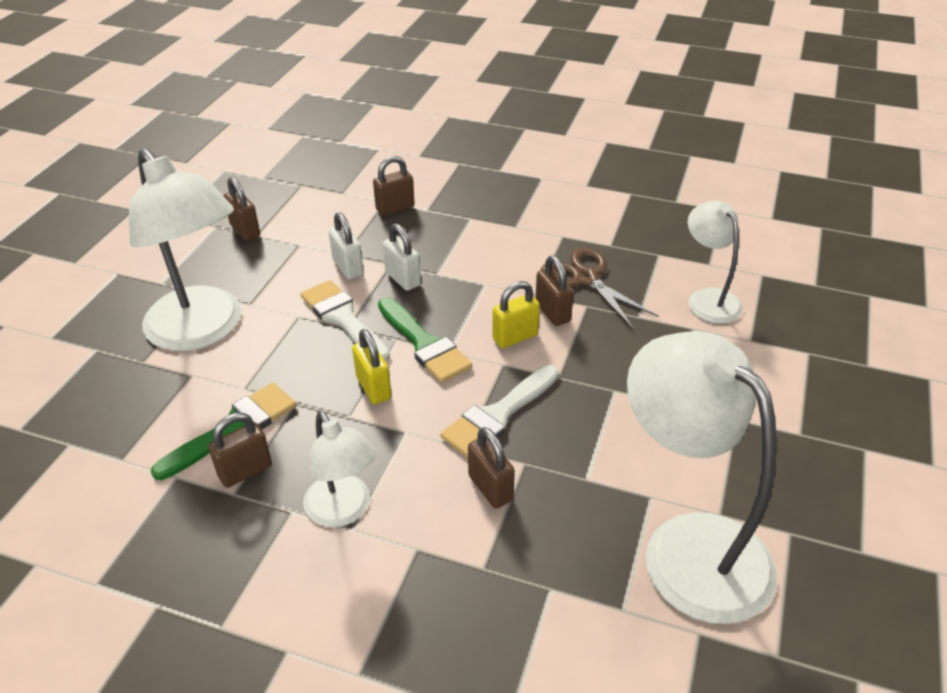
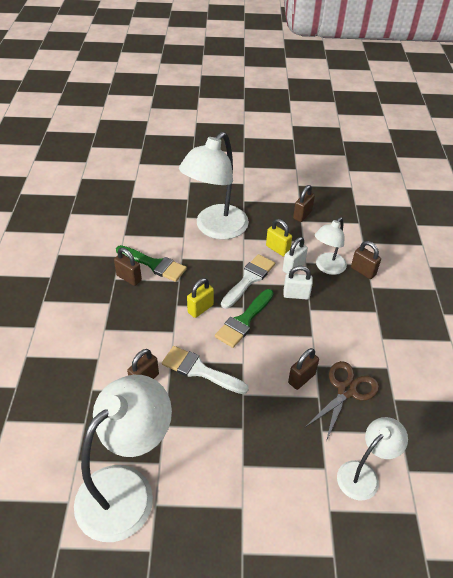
camera: 70 degrees right, 5 degrees up
(343, 511) = (114, 322): white lamp -> white lamp (327, 267)
(403, 279) = (296, 295): white padlock -> white padlock turned 60 degrees clockwise
(515, 337) = (269, 363): yellow padlock -> yellow padlock (277, 249)

